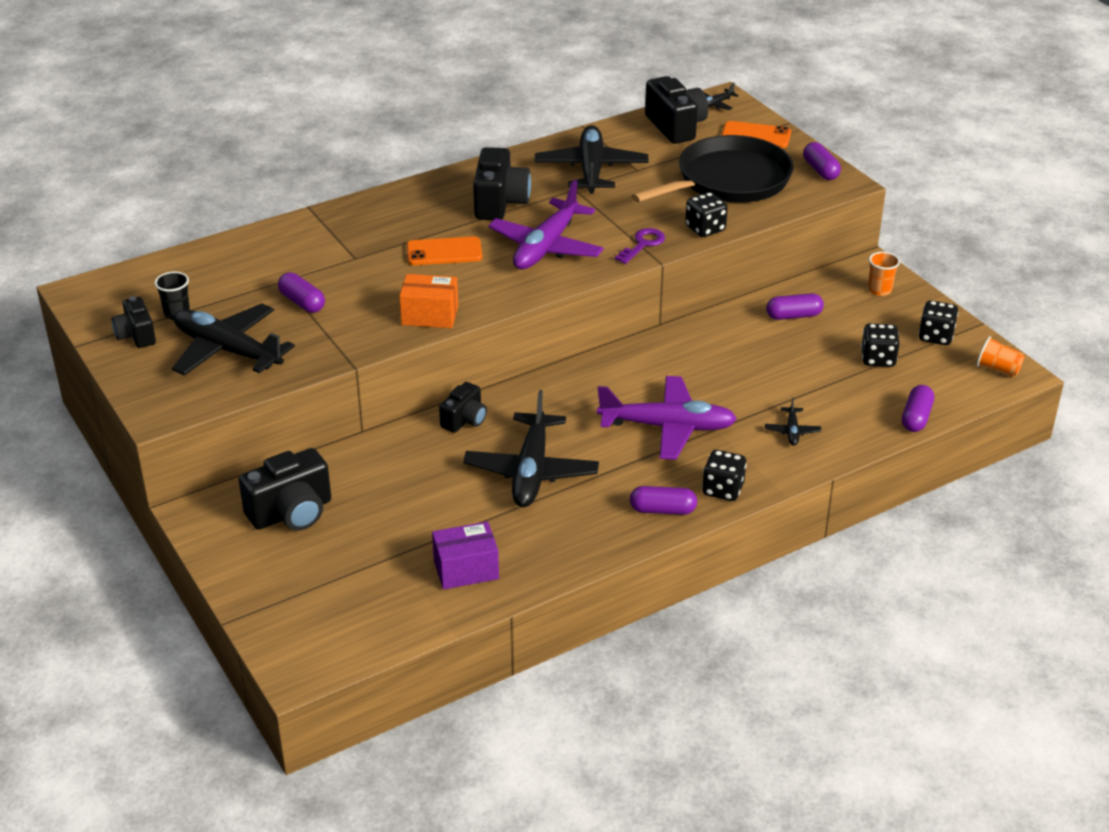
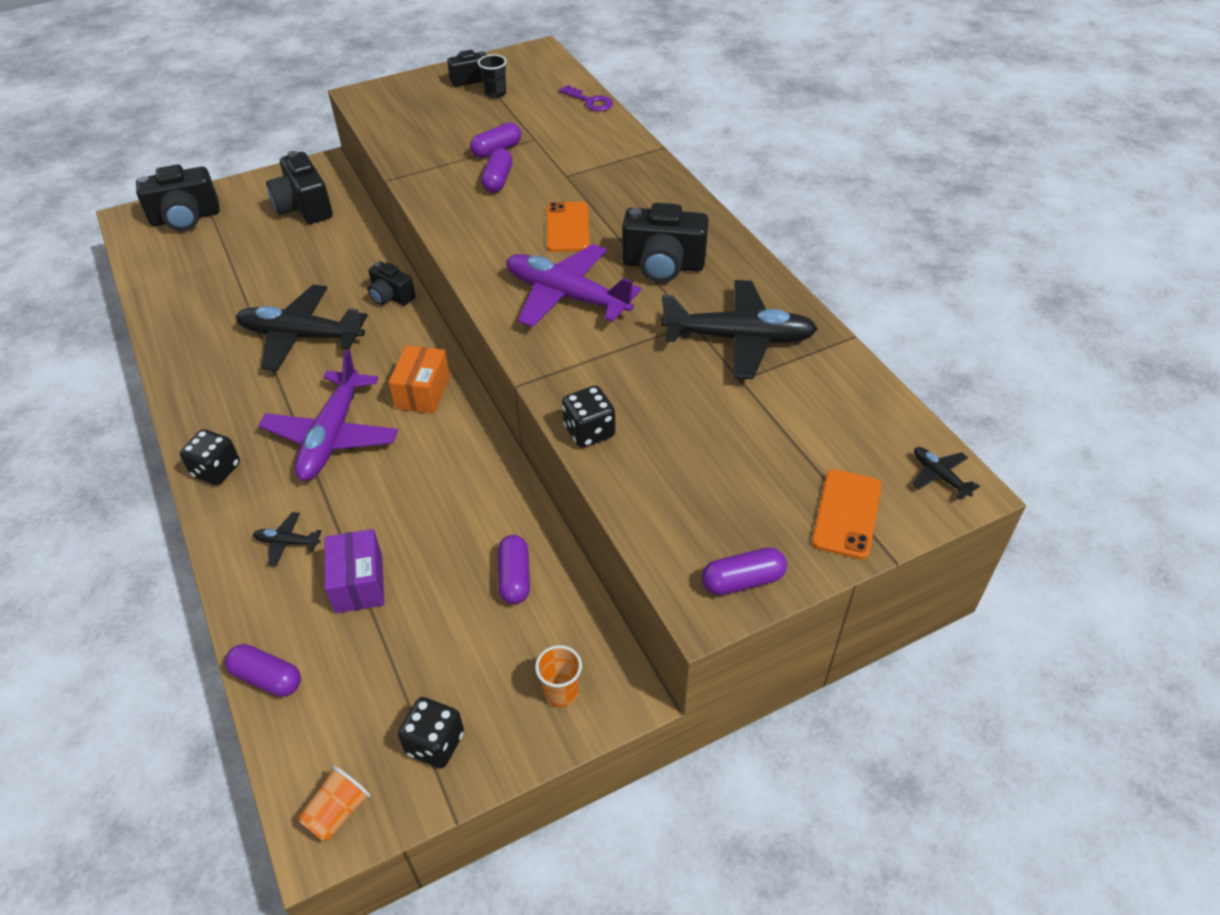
camera: 95 degrees right, 10 degrees up
(227, 350) = (434, 118): black plane -> none
(430, 315) = (456, 219): orange box -> orange box (423, 392)
(466, 569) = (192, 296): purple box -> purple box (359, 583)
(643, 244) = (560, 372): purple key -> purple key (590, 101)
(662, 510) = (207, 422): purple capsule -> purple capsule (498, 180)
(676, 127) = (862, 426): black camera -> black camera (186, 218)
(729, 180) = (712, 468): black pan -> none
(878, 359) = (401, 658): black dice -> none

